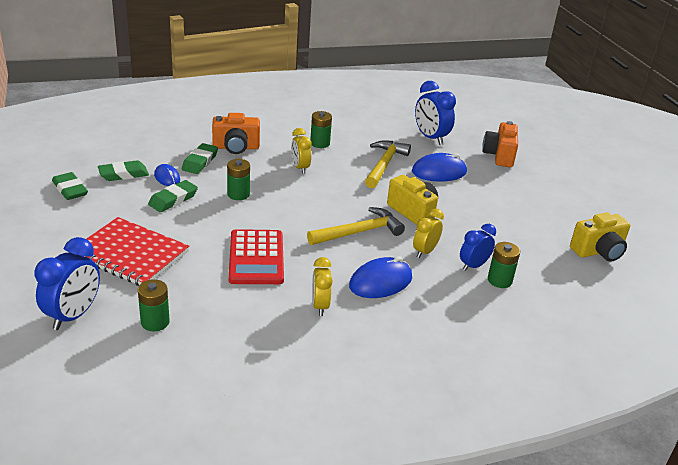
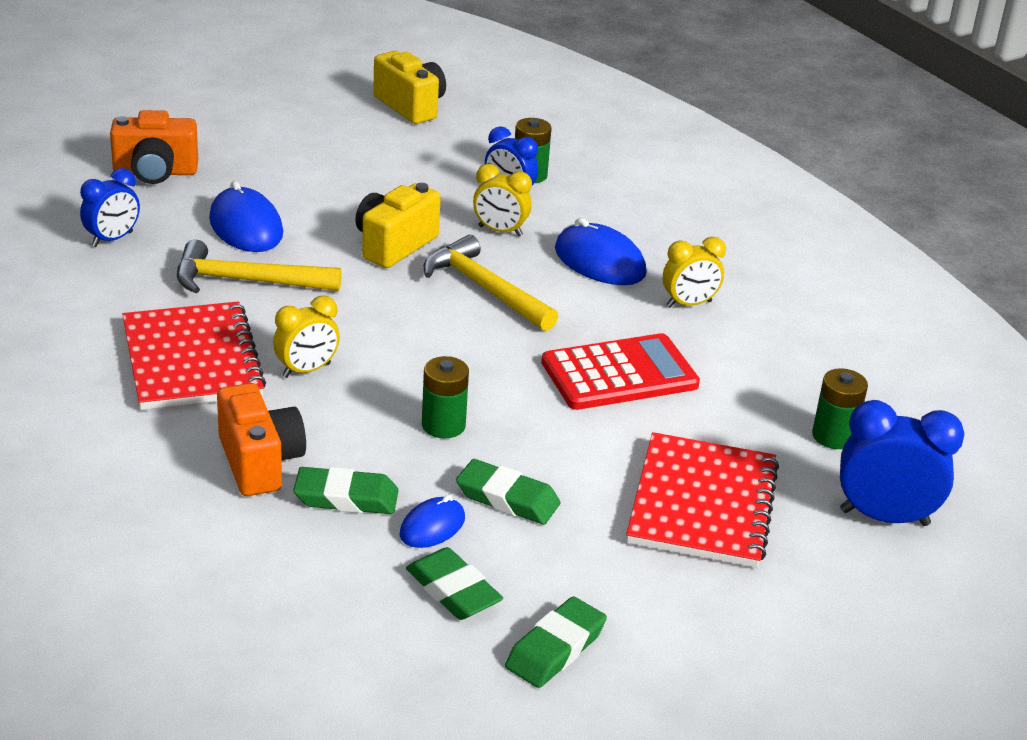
camera: 105 degrees left, 0 degrees up
(320, 143) = (192, 360): green battery -> red notebook
(430, 138) = (112, 239): blue clock -> blue clock, size x0.65

